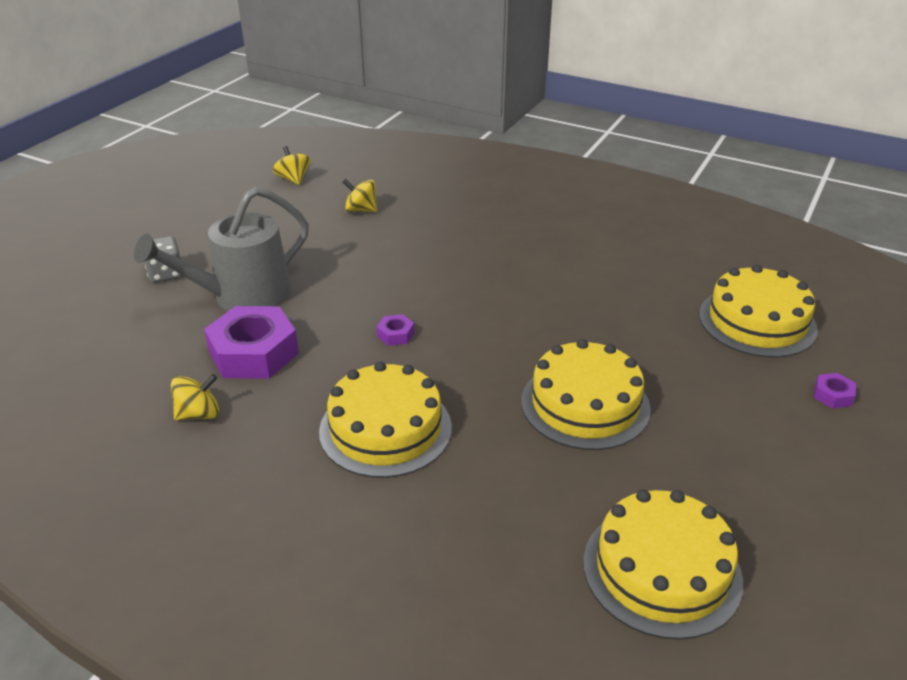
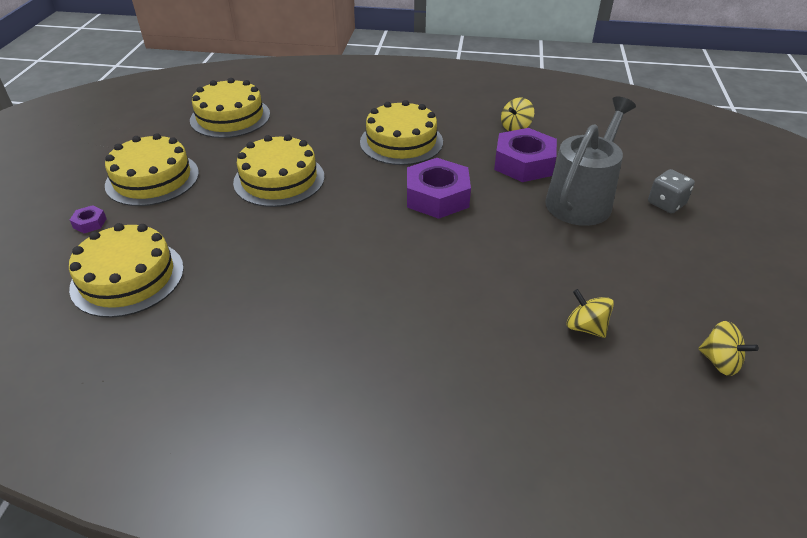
camera: 160 degrees right, 5 degrees up
(361, 210) = (585, 327): yellow spinning top -> yellow spinning top turned 135 degrees counterclockwise
(395, 334) = (437, 196): purple nut -> purple nut, size x2.33
(772, 449) = (152, 179): none -> yellow cake

